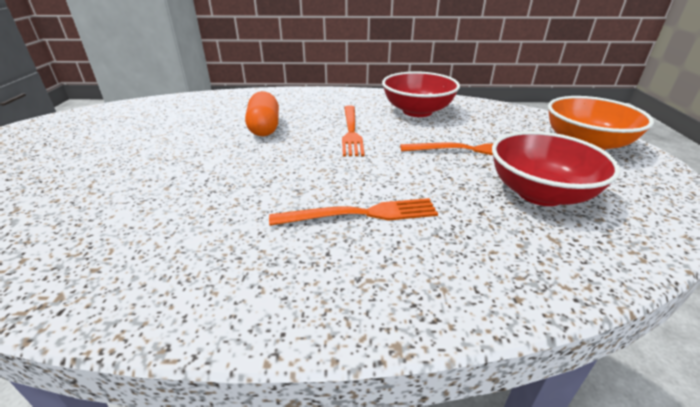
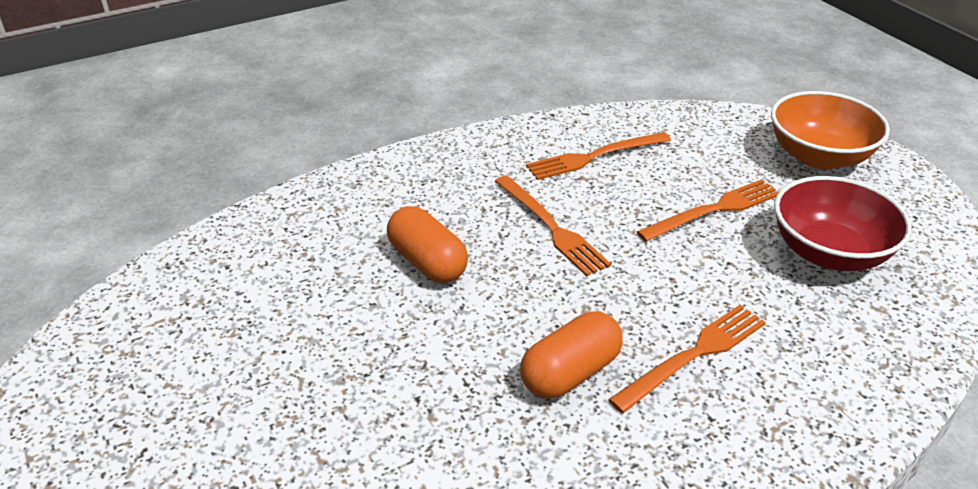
camera: 30 degrees left, 5 degrees up
(269, 195) = (570, 373): none -> orange capsule
(417, 111) = (594, 156): red bowl -> orange fork

